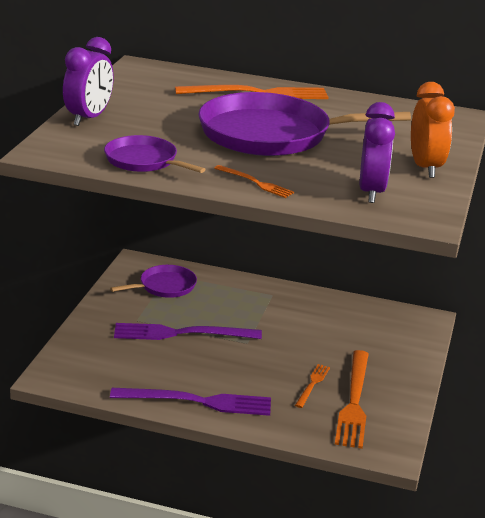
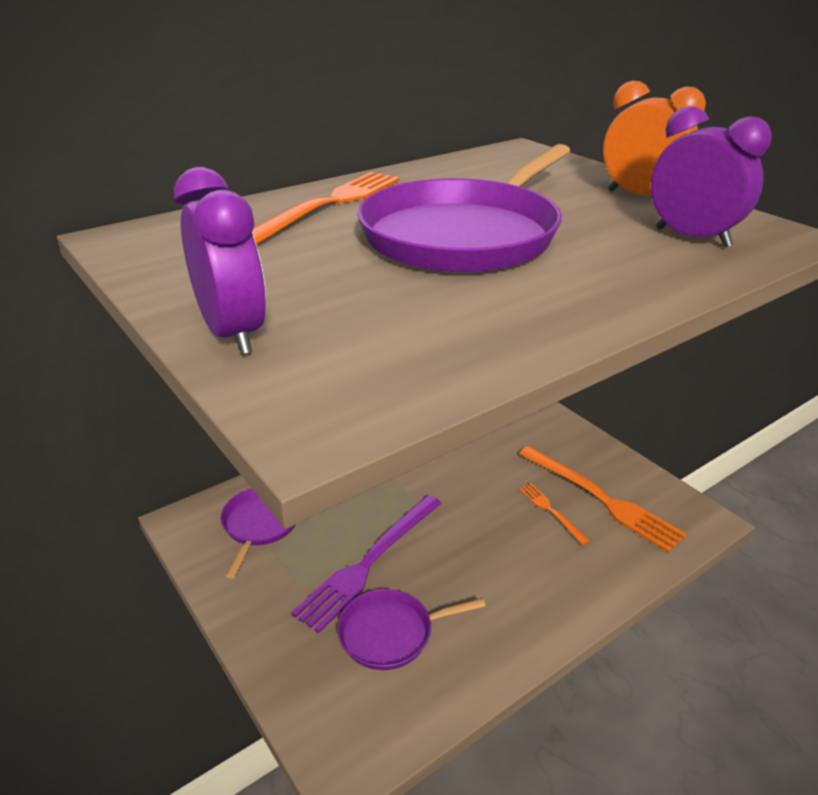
camera: 50 degrees left, 5 degrees up
(144, 161) = (458, 344): purple pan -> purple pan (391, 633)
(197, 402) = (519, 624): purple fork -> none
(255, 183) = (614, 290): orange fork -> none

